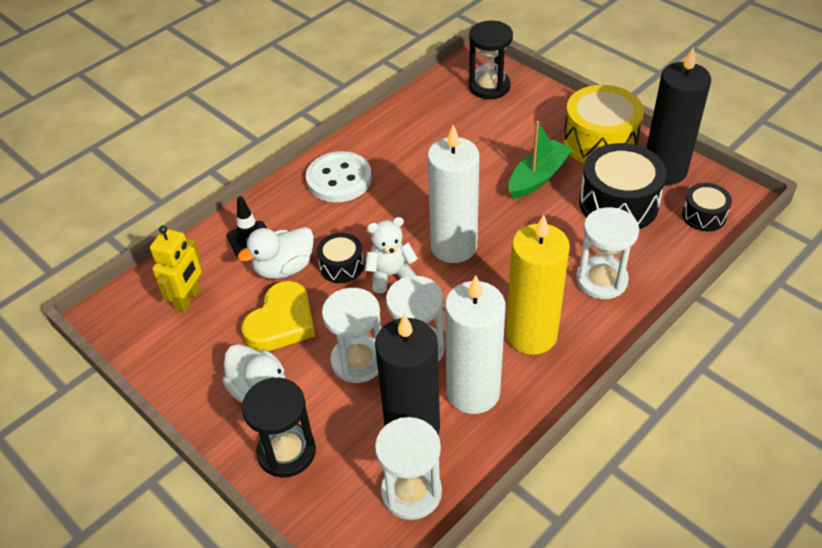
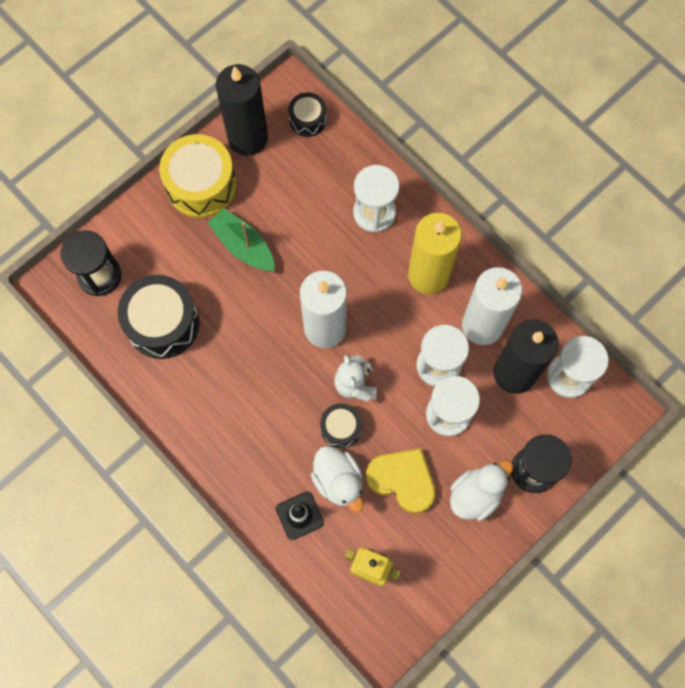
camera: 90 degrees left, 25 degrees up
(339, 179) = (223, 431): white button -> none
(618, 203) = (285, 183): black drum -> black drum (162, 323)

